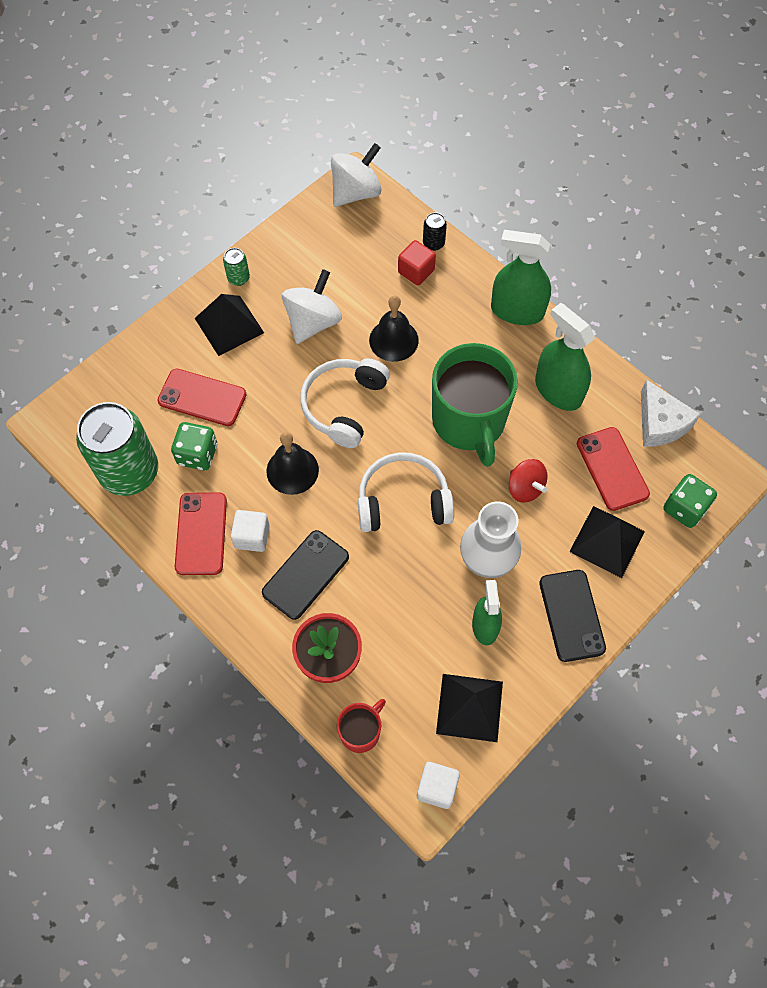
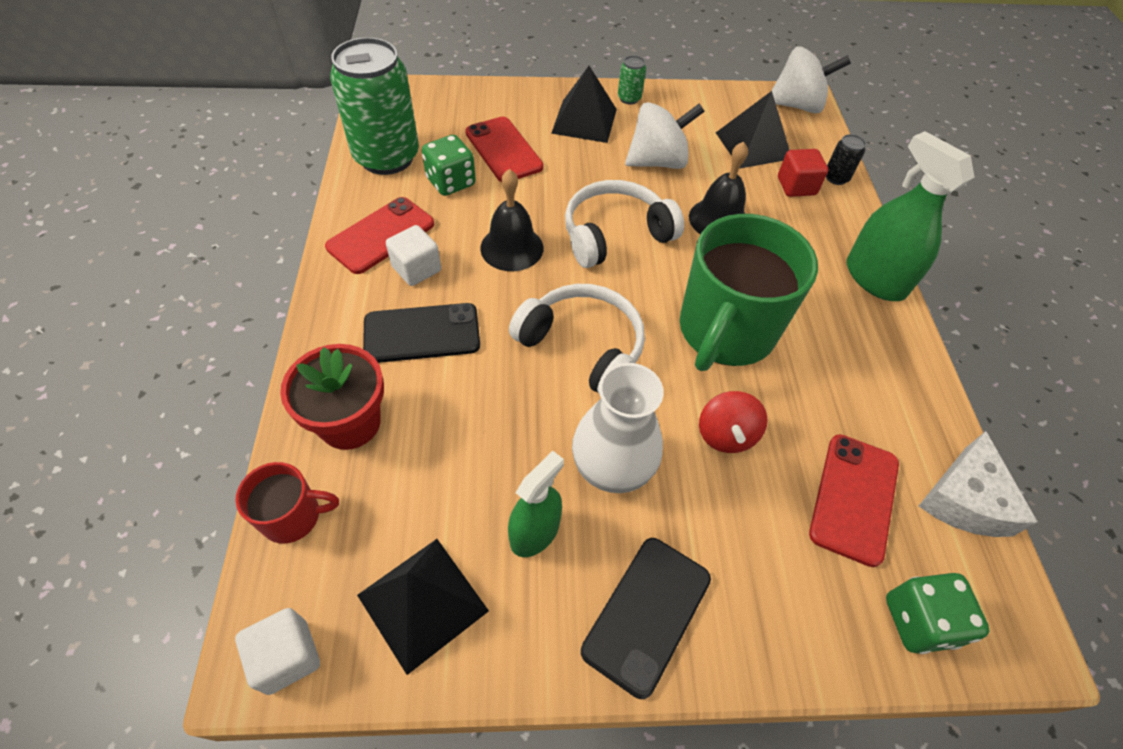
camera: 40 degrees right, 10 degrees down
(558, 390) = (856, 375): green spray bottle -> none
(607, 541) = (774, 570): black pyramid -> black pyramid (753, 145)

